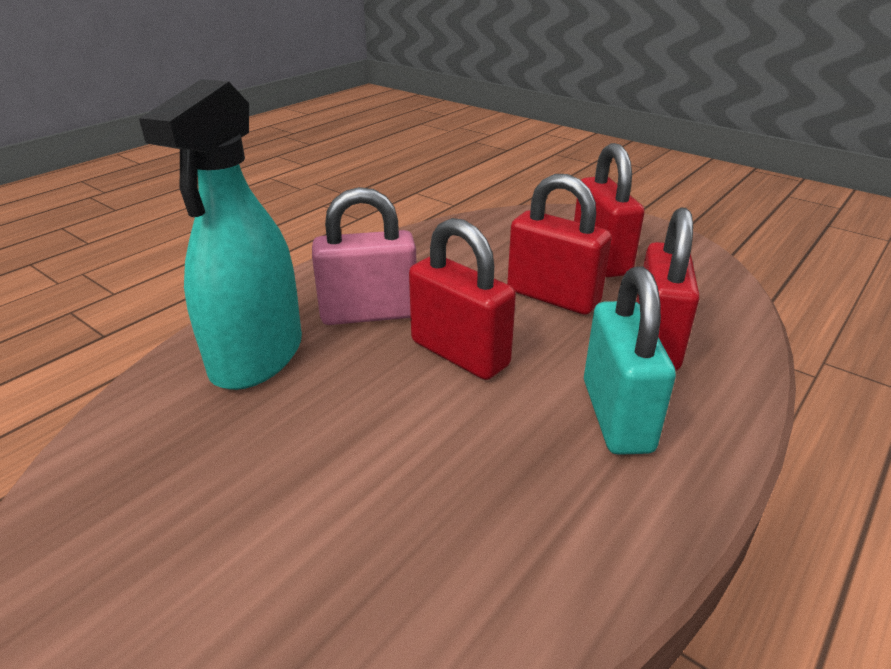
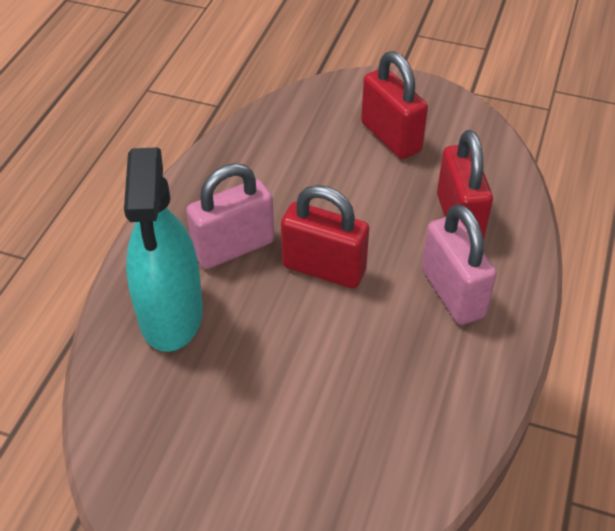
camera: 20 degrees left, 15 degrees up
(553, 297) = (369, 191): red padlock -> none
(616, 415) = (452, 293): turquoise padlock -> pink padlock

